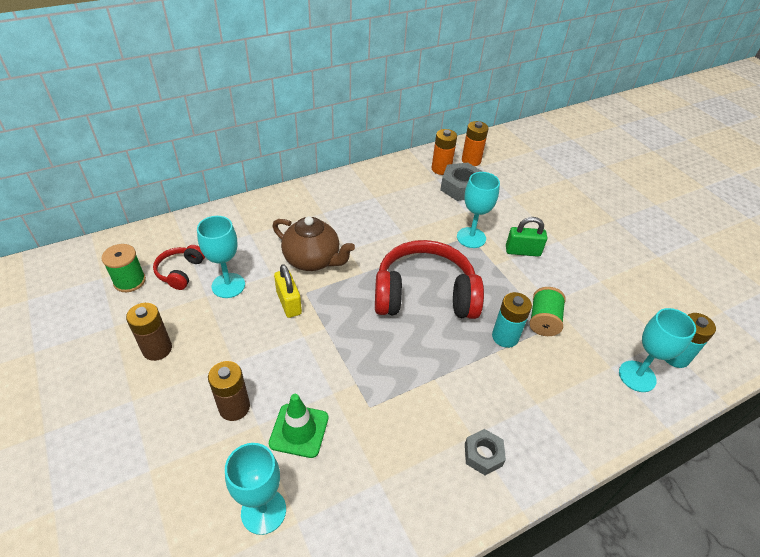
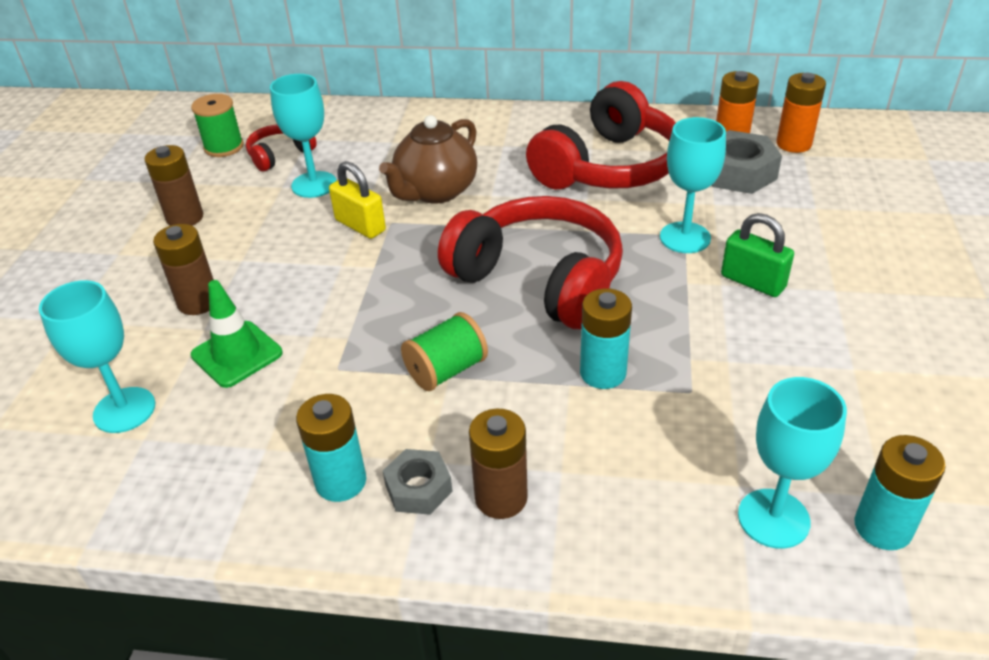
camera: 40 degrees right, 5 degrees down
(289, 303) = (360, 225): yellow padlock -> yellow padlock turned 60 degrees counterclockwise
(313, 260) = (435, 191): brown teapot -> brown teapot turned 60 degrees clockwise
(395, 207) = (608, 167): none -> red headphones
(441, 476) = (341, 481): none -> turquoise battery
(525, 435) = (501, 498): none -> brown battery
(543, 321) = (687, 379): green spool -> green spool (446, 370)

